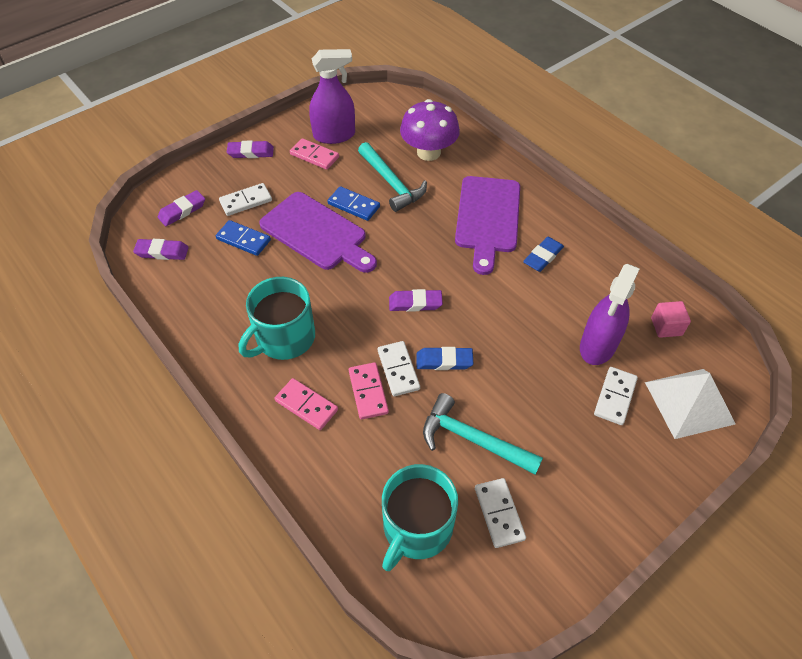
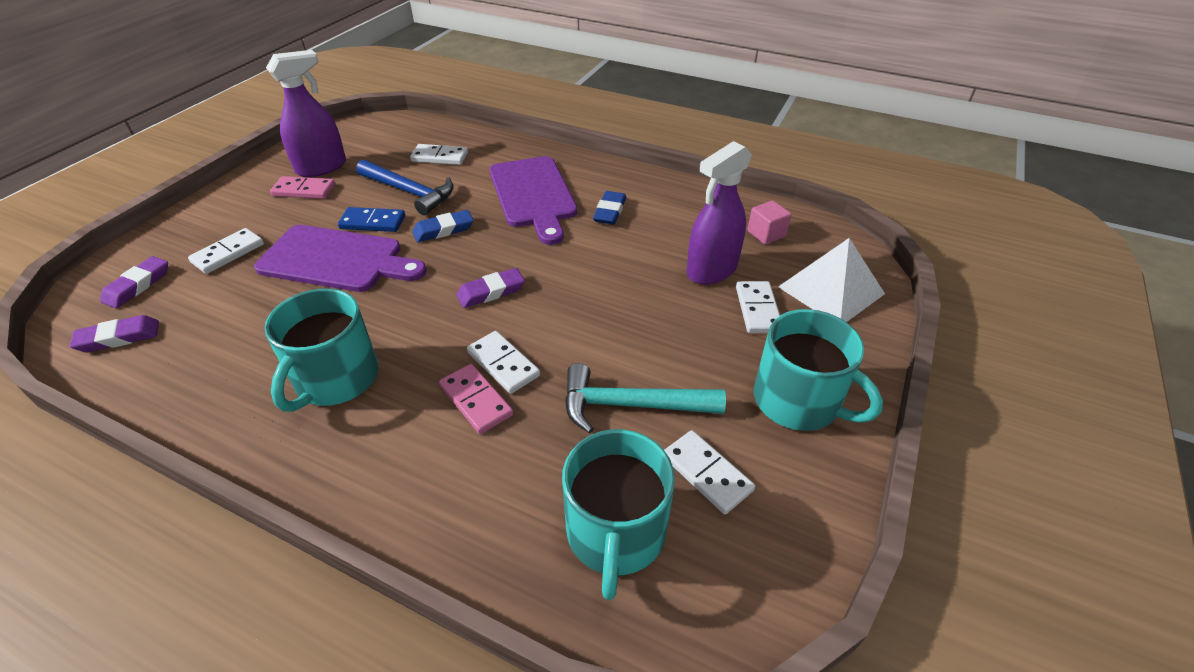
camera: 25 degrees left, 10 degrees down
(243, 240) = (238, 292): blue domino -> none
(251, 152) = (218, 206): purple eraser -> none
(306, 405) = (398, 445): pink domino -> none
(391, 183) = (409, 192): turquoise hammer -> blue hammer
(428, 152) = (439, 157): purple mushroom -> white domino
(444, 361) = (554, 337): blue eraser -> blue eraser (443, 230)
(597, 346) = (711, 270): purple spray bottle -> purple spray bottle turned 45 degrees clockwise
(599, 487) = (798, 401): none -> turquoise mug

